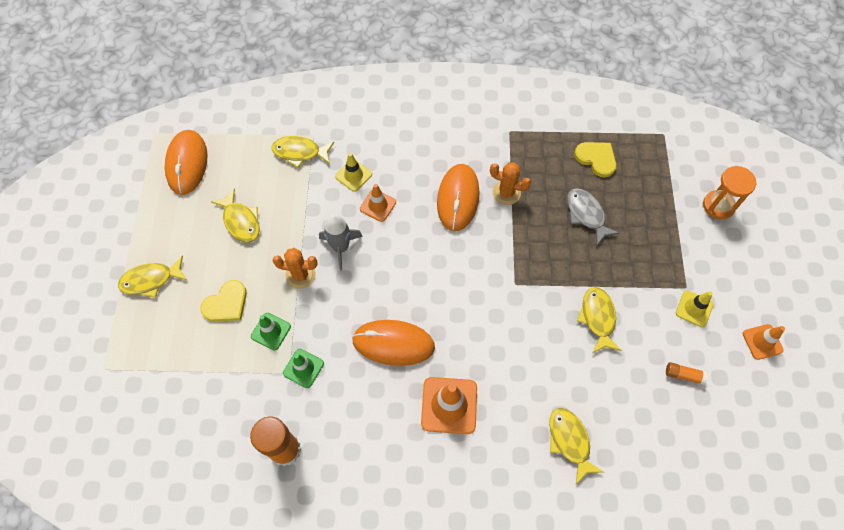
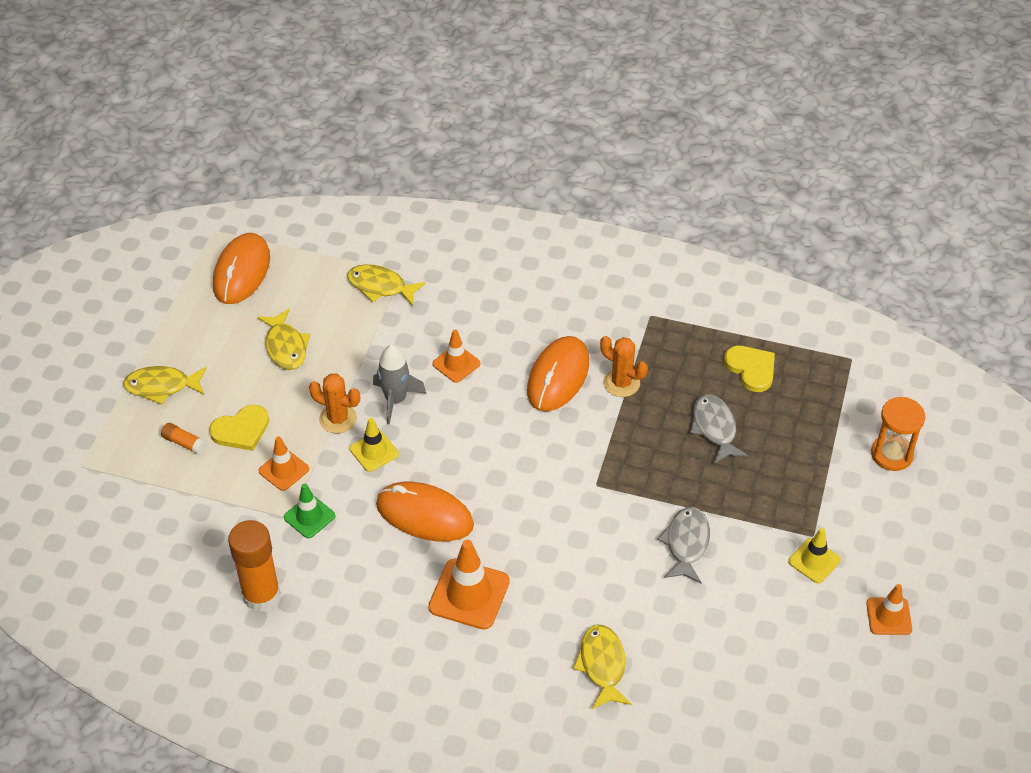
camera: 15 degrees right, 15 degrees down
(271, 331) = (284, 470): green traffic cone -> orange traffic cone
(353, 175) = (437, 325): yellow traffic cone -> yellow traffic cone (374, 451)
(597, 318) = (686, 544): yellow fish -> grey fish
(684, 375) = (772, 629): orange glue stick -> orange glue stick (184, 443)

